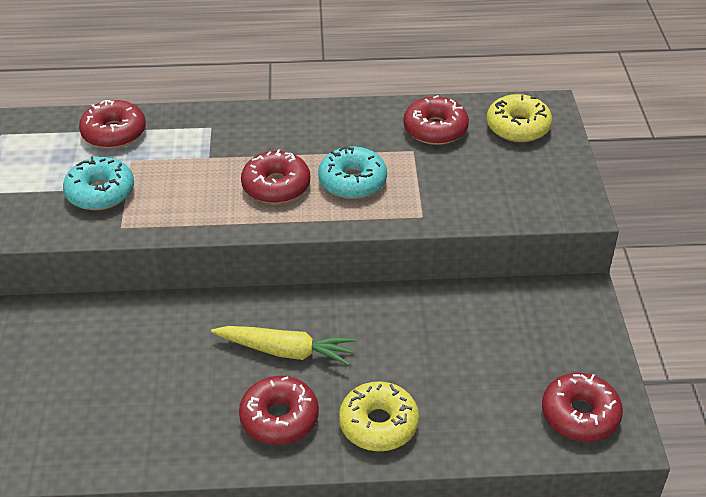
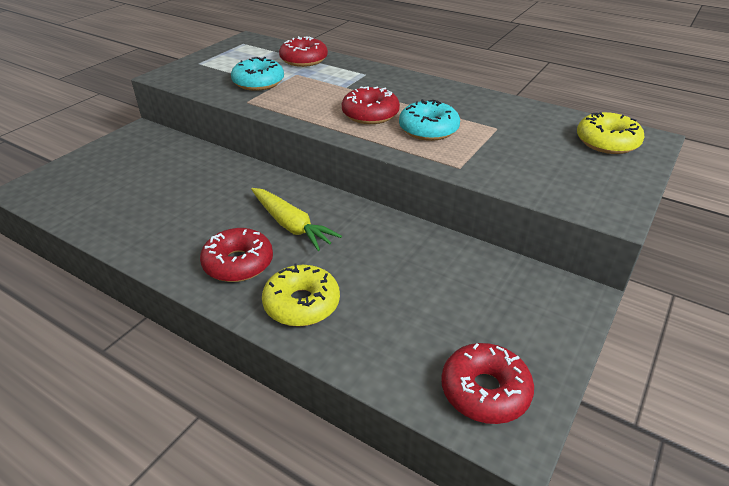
camera: 35 degrees right, 5 degrees down
(435, 129) = (530, 122): red donut -> none

